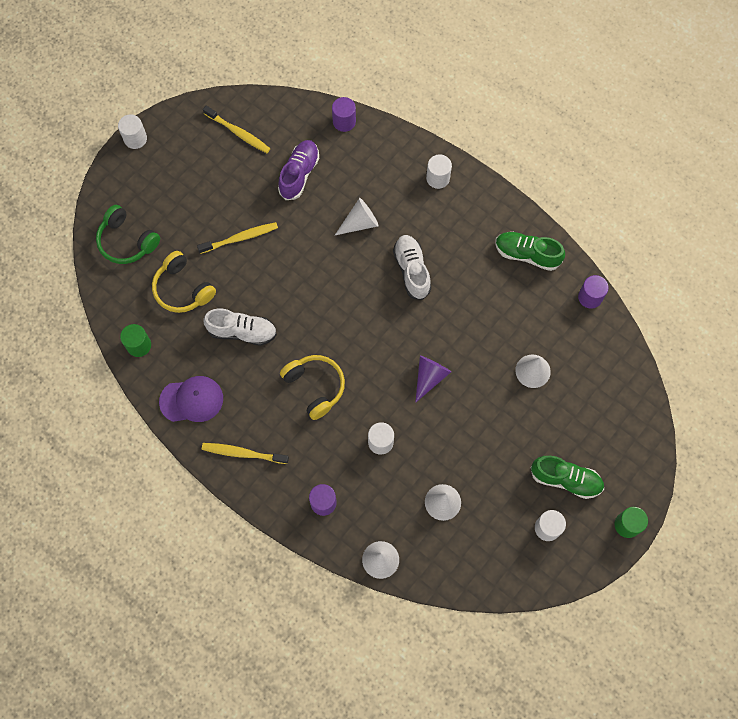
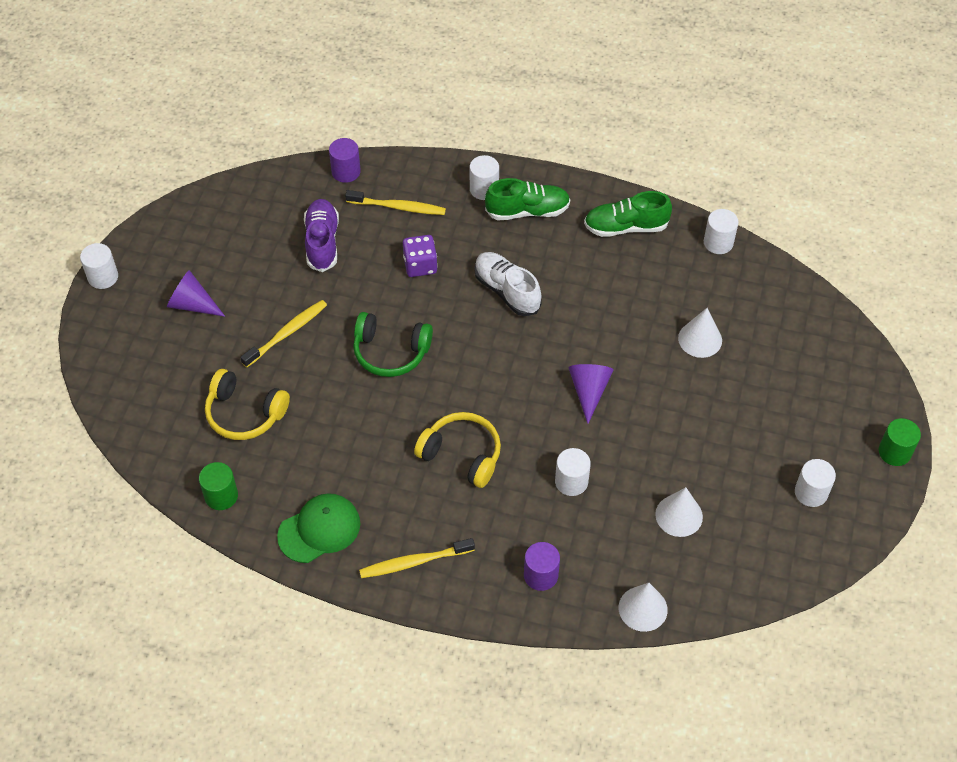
camera: 25 degrees left, 15 degrees down
(127, 241) = (148, 389): green headphones -> green headphones (390, 352)
(186, 187) = (192, 304): none -> purple cone
(191, 400) = (319, 529): purple cap -> green cap
(238, 133) = (227, 226): yellow toothbrush -> yellow toothbrush (398, 207)
(242, 332) = (342, 431): white shoe -> none
(360, 223) = (420, 265): white cone -> purple dice
(565, 479) = (801, 434): green shoe -> green shoe (527, 211)
(590, 297) = (718, 243): purple cylinder -> white cylinder

